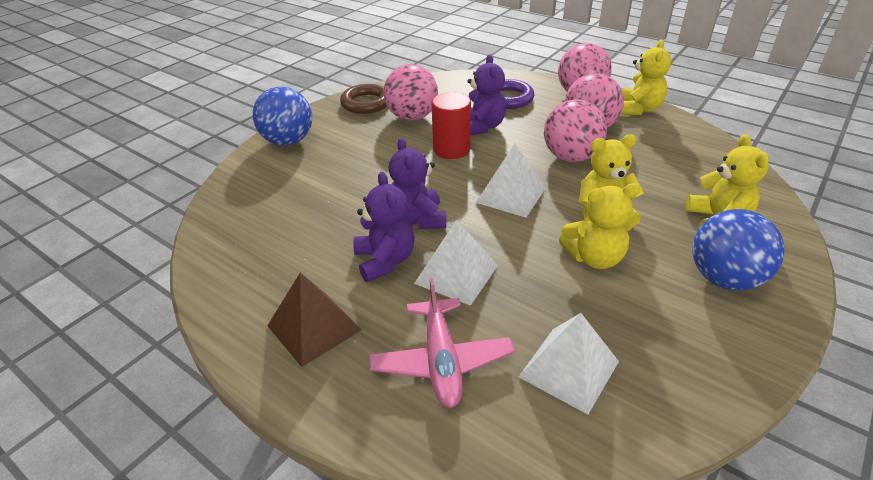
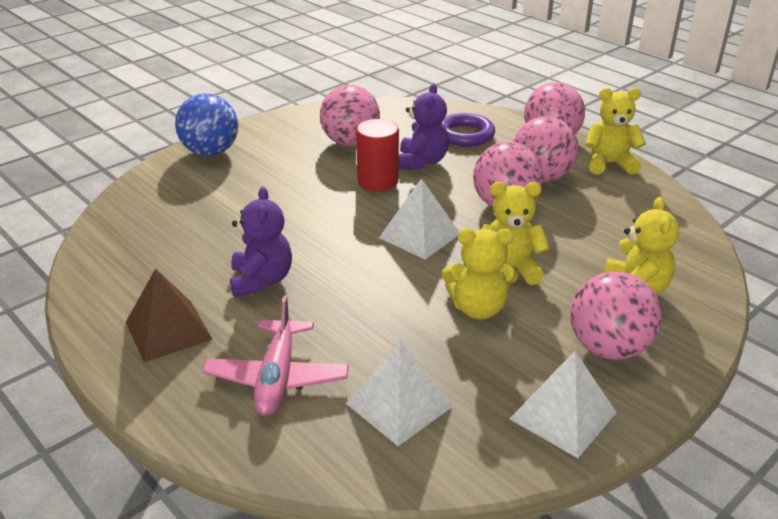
camera: 10 degrees right, 5 degrees down
(366, 103) = (307, 122): brown ring -> none
(418, 219) = (311, 246): purple teddy bear -> none
(456, 274) = (327, 303): white pyramid -> white pyramid (563, 415)
(638, 109) = (609, 164): yellow teddy bear -> yellow teddy bear turned 120 degrees counterclockwise
(724, 278) = (608, 348): blue ball -> pink ball

